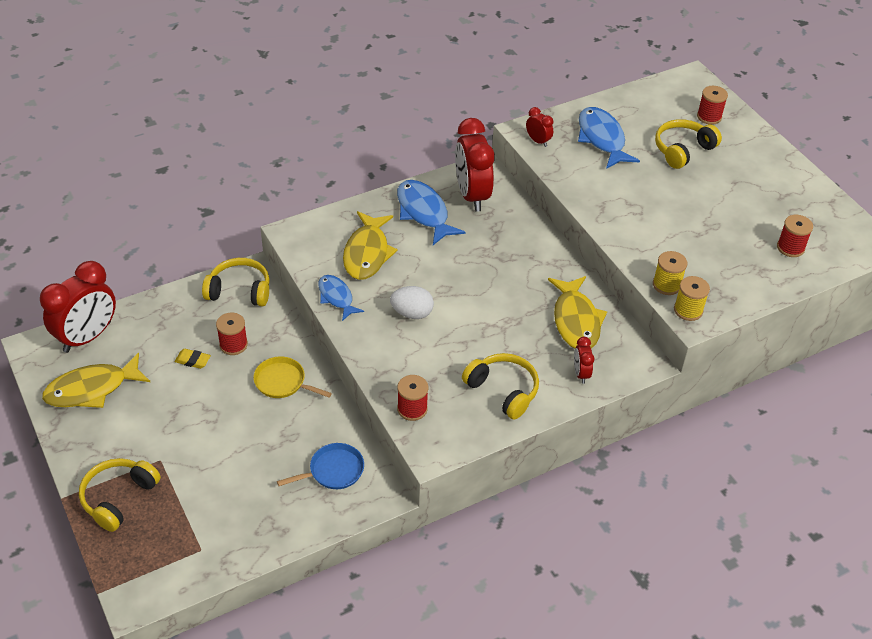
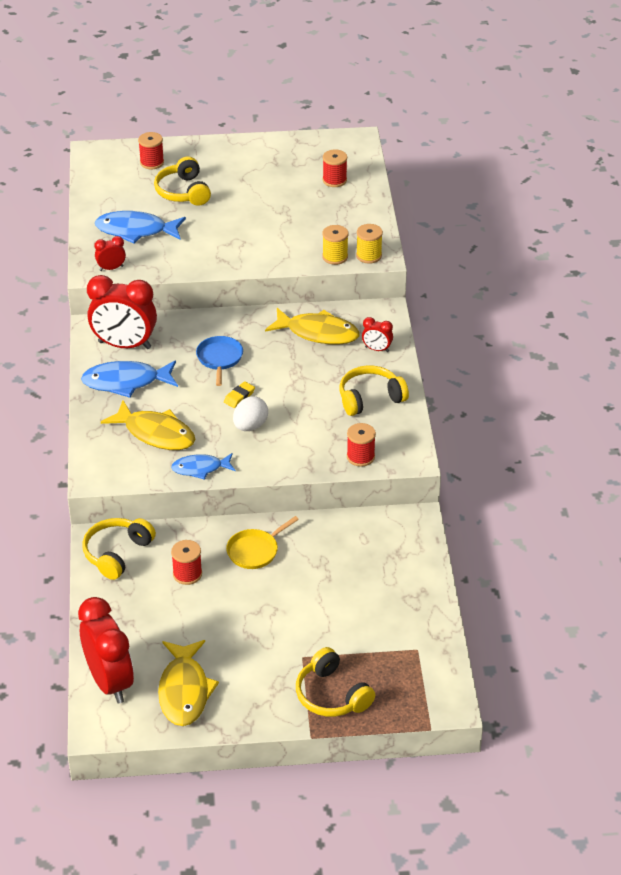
camera: 65 degrees left, 5 degrees down
(193, 360) = (190, 608): yellow eraser -> yellow eraser (239, 397)
(333, 471) = (375, 543): blue pan -> blue pan (219, 359)

